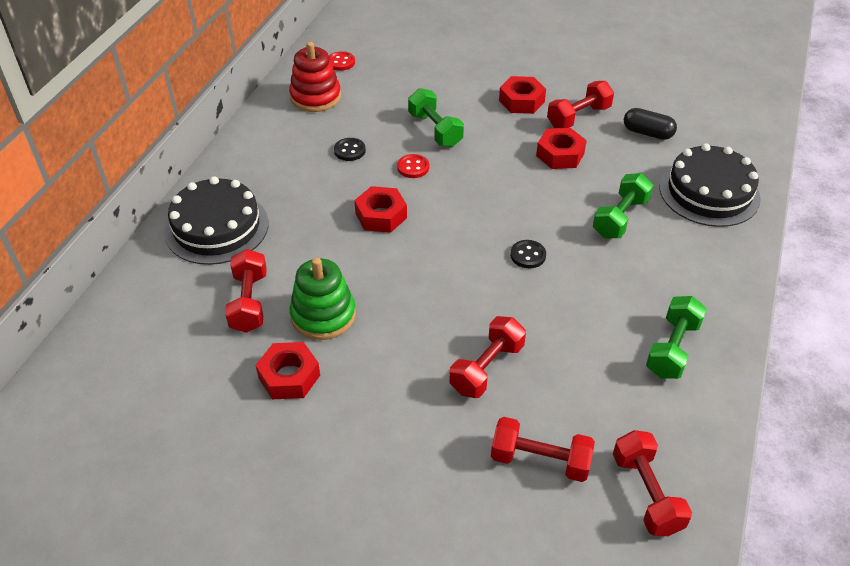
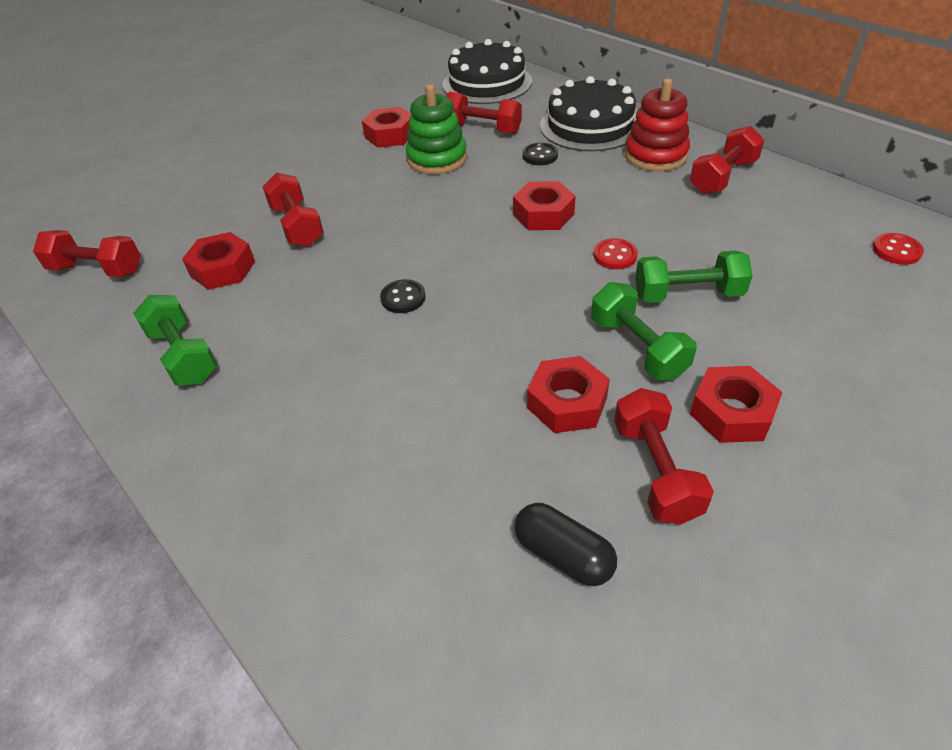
camera: 120 degrees right, 0 degrees up
(315, 97) = (804, 214): red stacking toy -> red stacking toy (655, 155)
(349, 150) = (673, 217): black button -> black button (540, 156)
(540, 460) = (189, 226): red dumbbell -> red dumbbell (722, 177)
(575, 388) = (223, 269): none -> red nut
(620, 218) = (395, 408): green dumbbell -> green dumbbell (637, 348)
(647, 133) = (563, 555): black capsule -> black capsule turned 75 degrees clockwise
(709, 192) = (363, 555): black cake -> black cake (487, 83)

